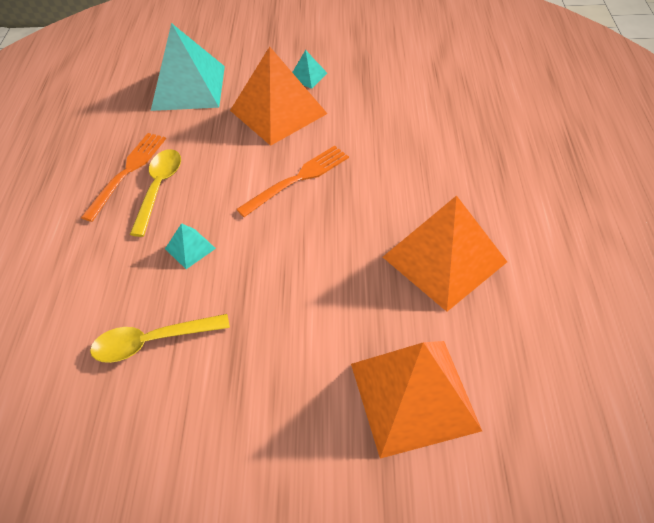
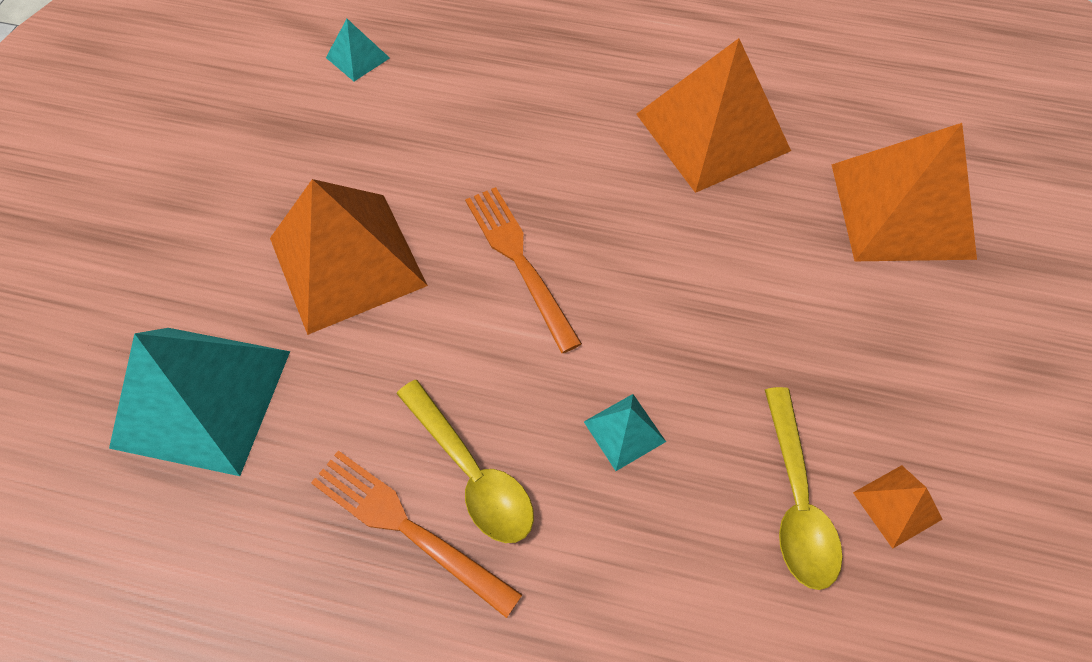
camera: 80 degrees left, 10 degrees up
(152, 402) = (897, 505): none -> orange pyramid
(159, 188) = (471, 472): yellow spoon -> yellow spoon turned 150 degrees counterclockwise
(307, 76) = (273, 204): turquoise pyramid -> turquoise pyramid (357, 57)

